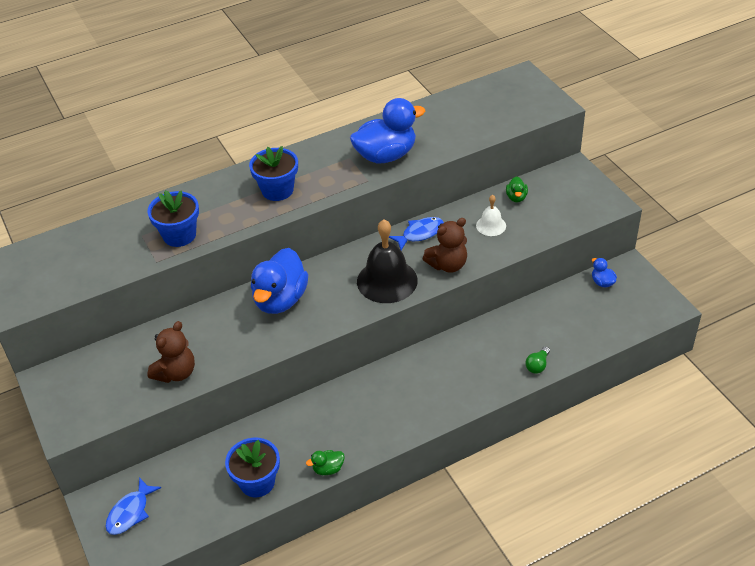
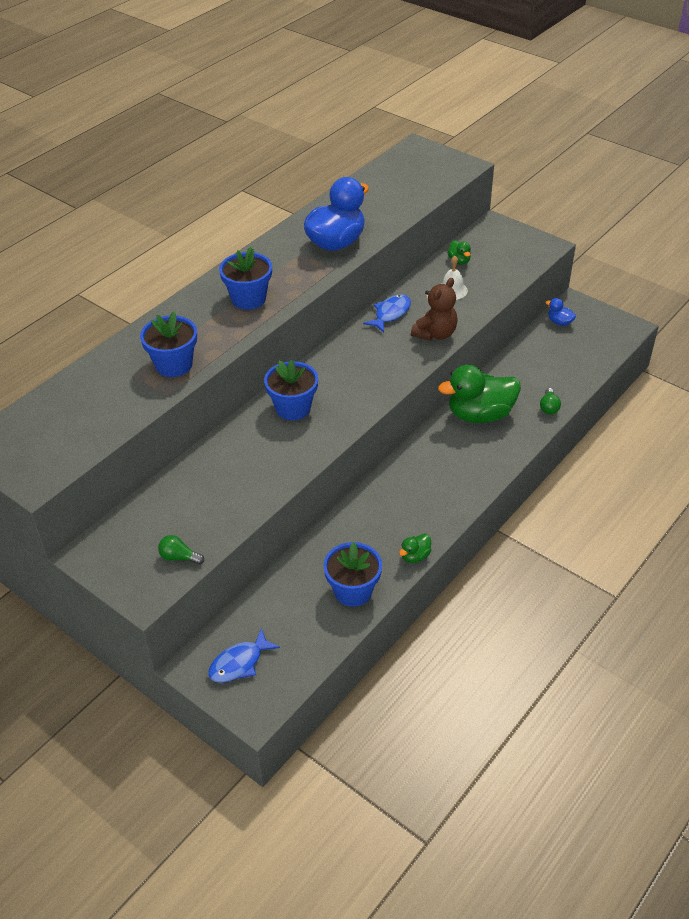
camera: 25 degrees left, 0 degrees up
(110, 405) = (179, 557): none -> green light bulb
(130, 512) = (239, 663): blue fish -> blue fish turned 45 degrees clockwise
(176, 373) = (230, 505): brown teddy bear -> none
(280, 300) = (293, 408): blue duck -> blue flower pot
(387, 281) = (387, 363): black bell -> none
(468, 353) = (480, 415): none -> green duck

